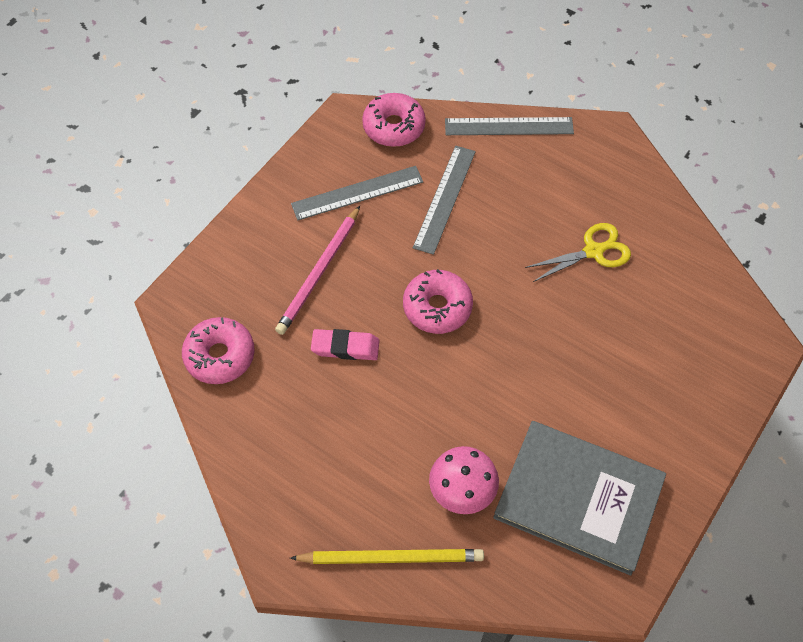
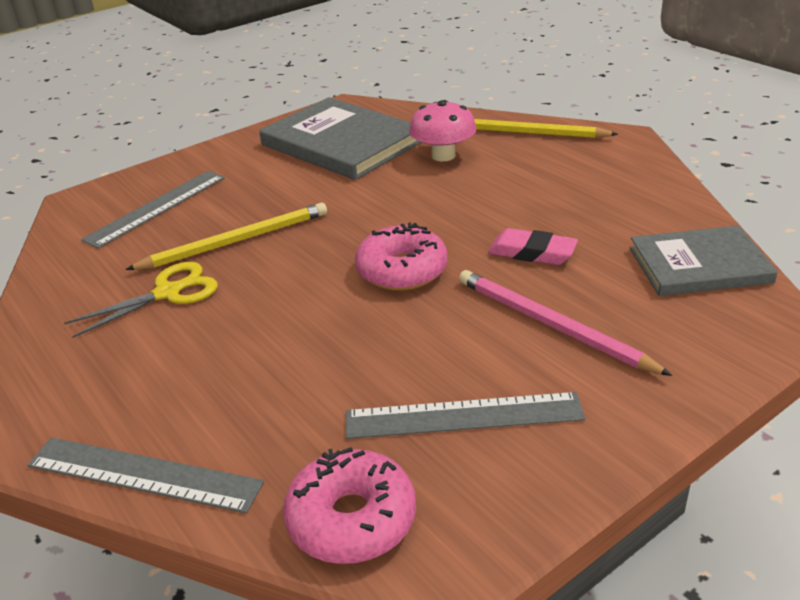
camera: 160 degrees left, 25 degrees down
(220, 356) = (699, 265): pink donut -> grey book
(319, 272) = (552, 325): pink pencil -> pink pencil turned 90 degrees counterclockwise
(444, 198) = (325, 383): grey ruler -> grey ruler (157, 208)
(584, 317) = (236, 241): none -> yellow pencil
(594, 251) = (168, 293): yellow scissors -> yellow scissors turned 150 degrees clockwise

